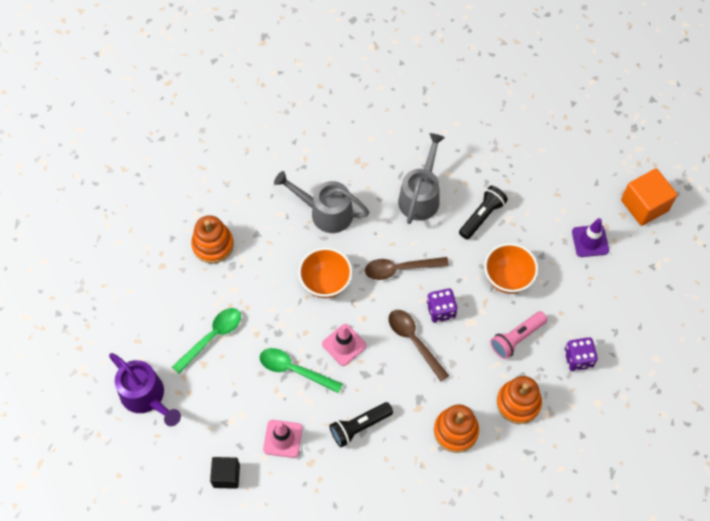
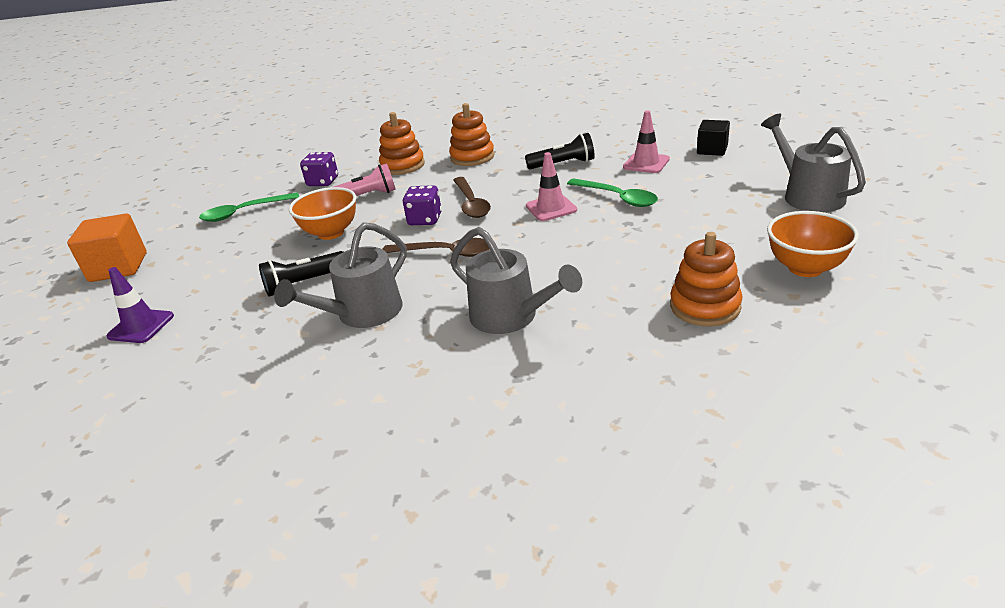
camera: 155 degrees left, 30 degrees down
(146, 397) = (807, 195): purple watering can -> grey watering can
(212, 337) = (716, 227): green spoon -> green spoon (243, 212)
(326, 283) = (548, 252): orange bowl -> orange bowl (805, 268)
(590, 241) = (212, 248): purple traffic cone -> purple traffic cone (141, 326)

